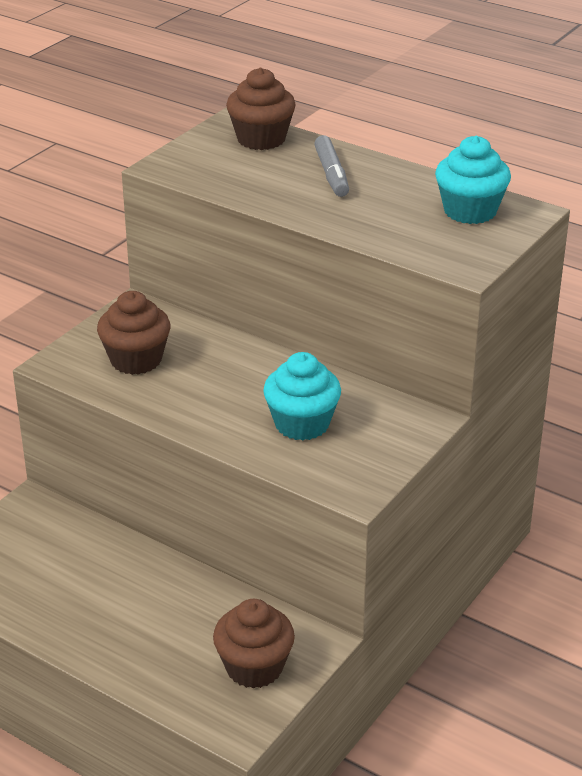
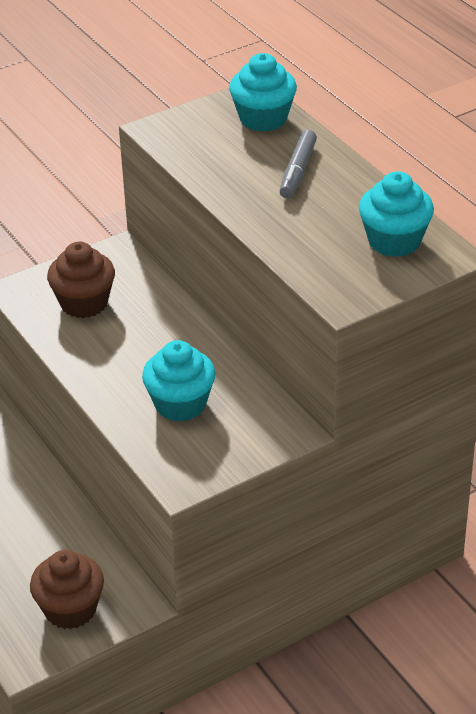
camera: 25 degrees right, 5 degrees up
(261, 139) = (263, 119): brown cupcake -> turquoise cupcake

